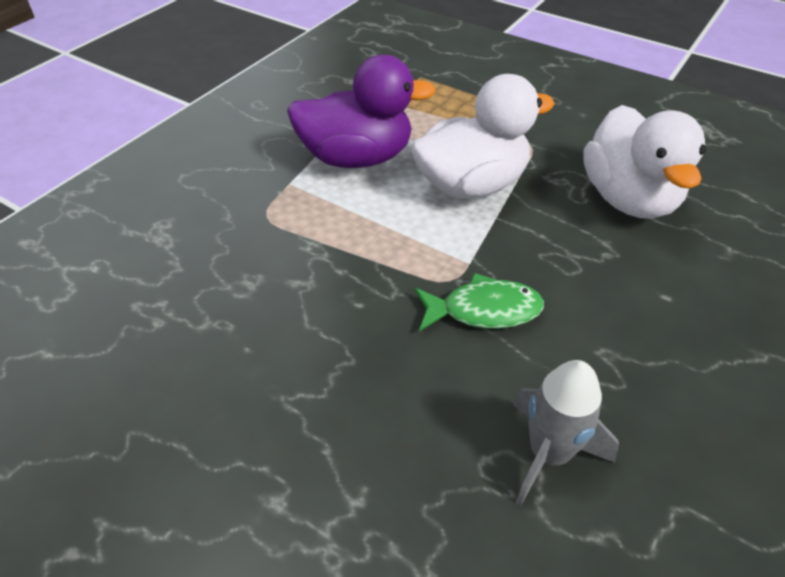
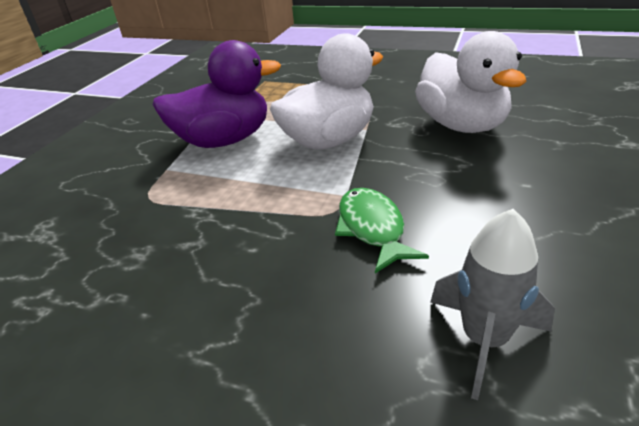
camera: 10 degrees left, 10 degrees down
(484, 310) = (372, 228): green fish -> green fish turned 90 degrees counterclockwise

